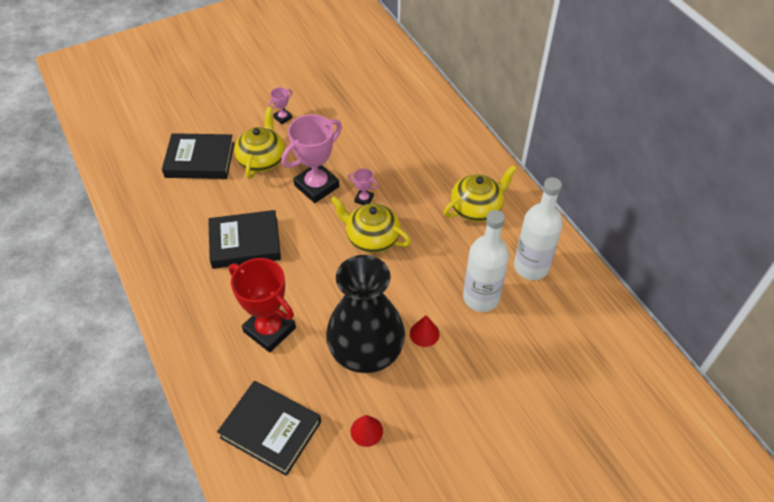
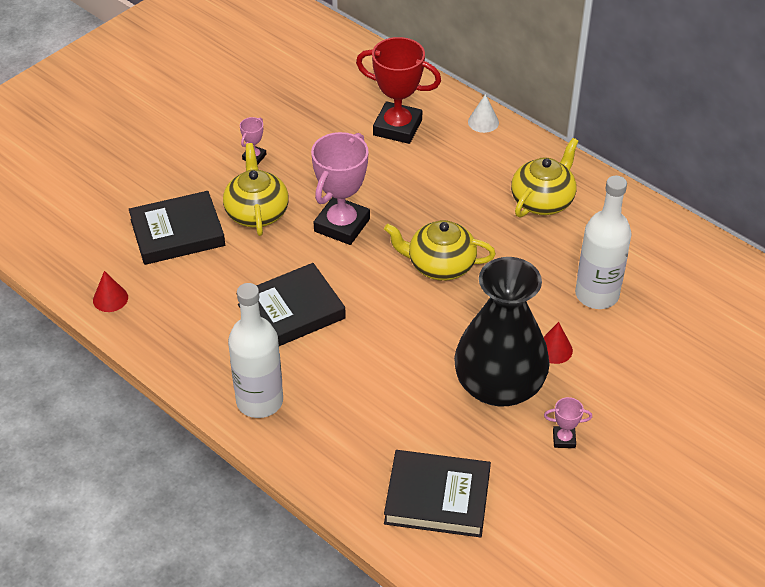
camera: 20 degrees left, 5 degrees down
(269, 330) = (376, 396): red trophy -> red trophy (397, 127)
(364, 199) = (407, 225): pink trophy -> pink trophy (564, 439)
(366, 431) = (544, 466): red cone -> red cone (110, 298)
(462, 133) = (483, 122): none -> white cone
(531, 267) = (635, 247): white bottle -> white bottle (259, 401)

